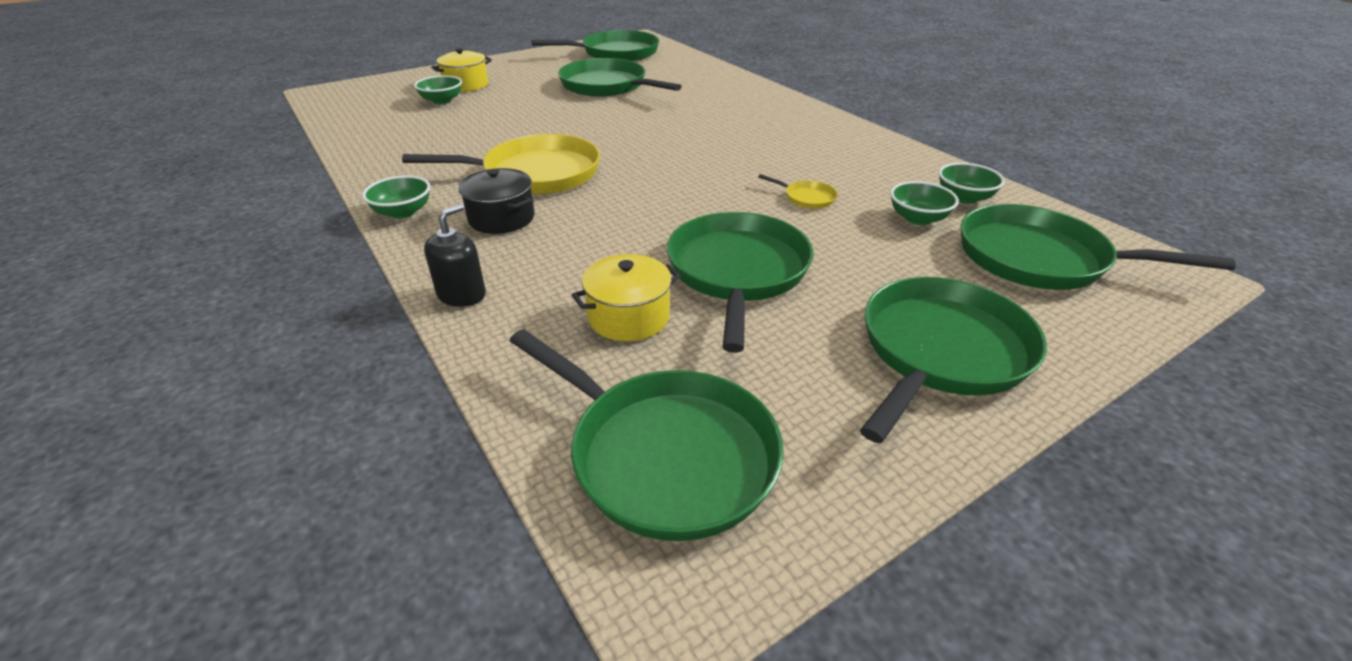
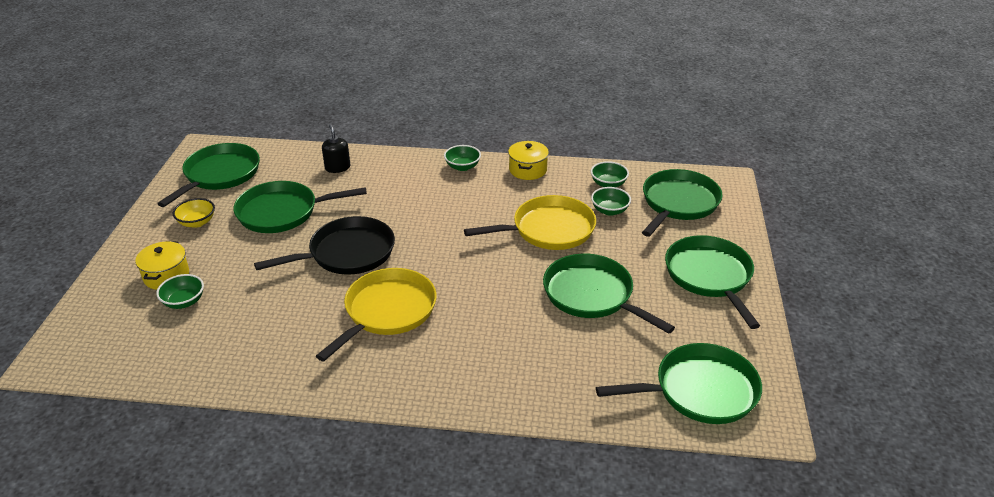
camera: 50 degrees left, 0 degrees up
(403, 212) = (369, 392): green bowl -> green bowl (462, 167)
(461, 294) = (506, 403): black soap dispenser -> black soap dispenser (337, 167)
(501, 218) = (432, 352): black pot -> none
(545, 69) = (197, 222): none -> yellow bowl
(594, 126) = (347, 253): none -> black pan
(628, 317) = (592, 352): yellow pot -> yellow pot (527, 170)
(807, 198) = (548, 229): yellow pan -> yellow pan, size x2.41
(1040, 259) = (678, 203): green pan -> green pan turned 150 degrees clockwise

